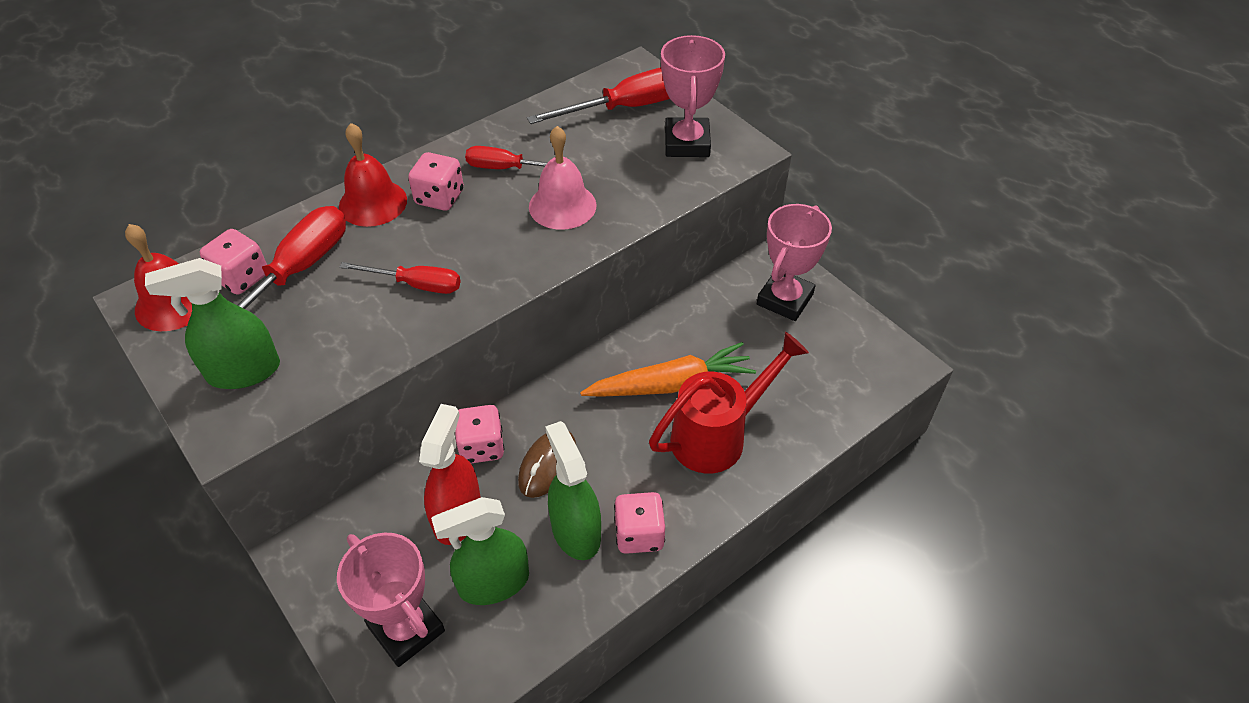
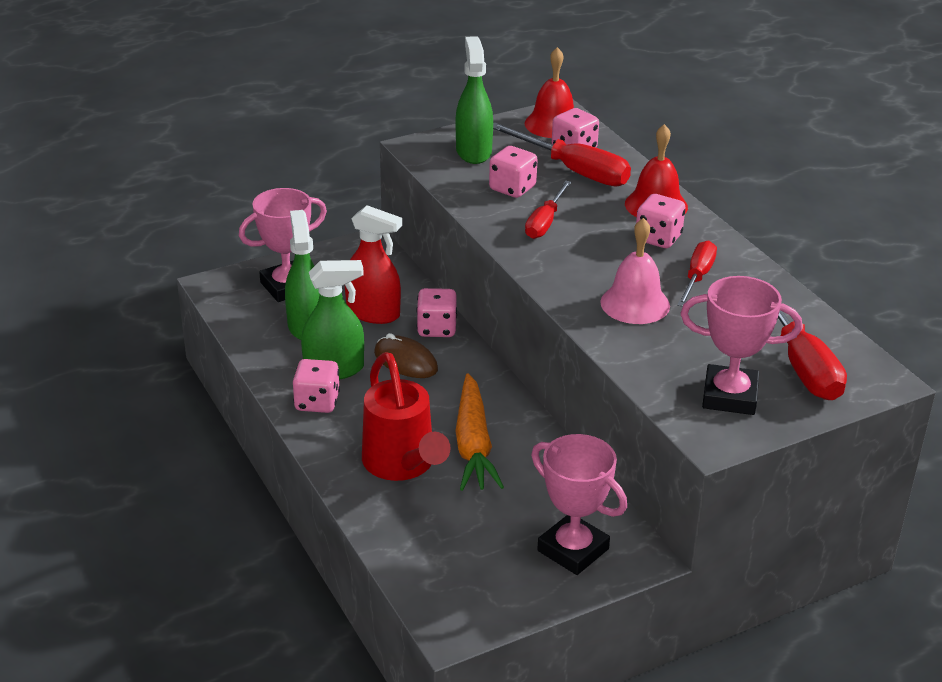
camera: 100 degrees right, 15 degrees down
(339, 321) = (512, 188): none -> pink dice

